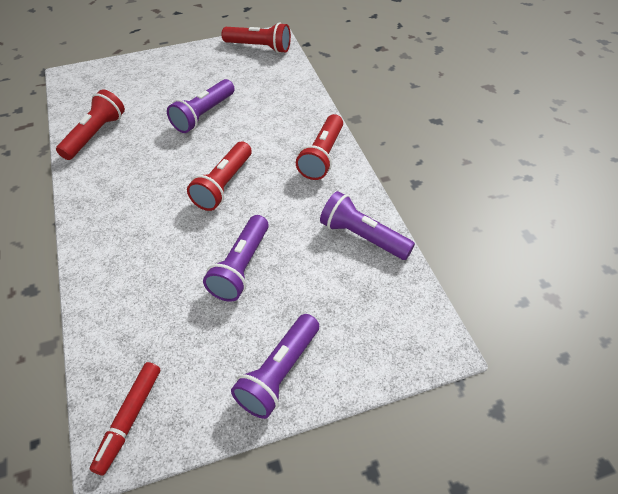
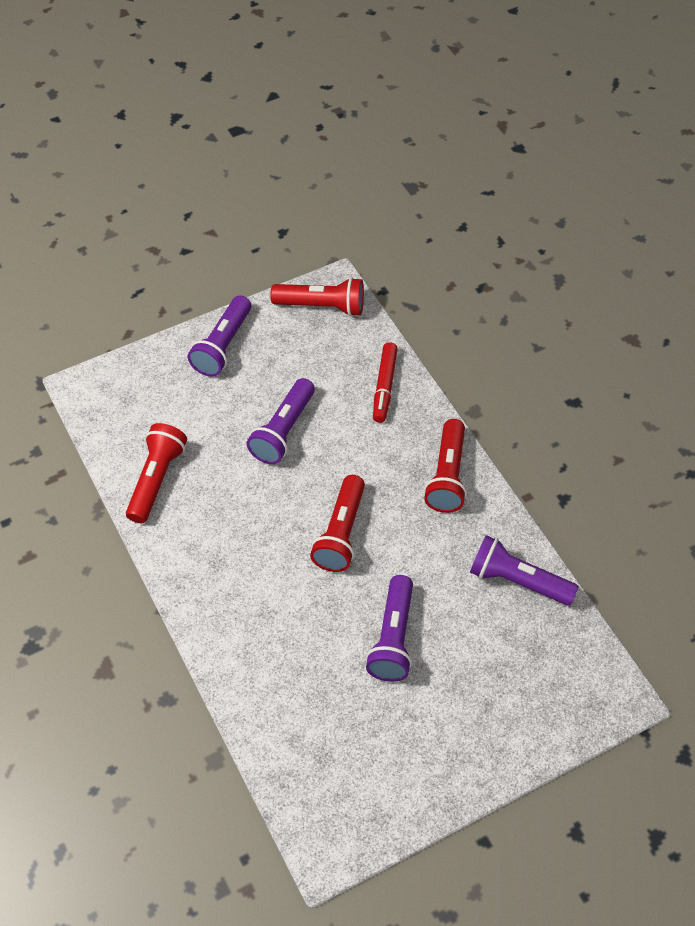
camera: 10 degrees left, 5 degrees up
(129, 419) = (331, 821): red marker -> red marker (384, 386)
(279, 373) = (466, 752): purple flashlight -> purple flashlight (222, 346)

